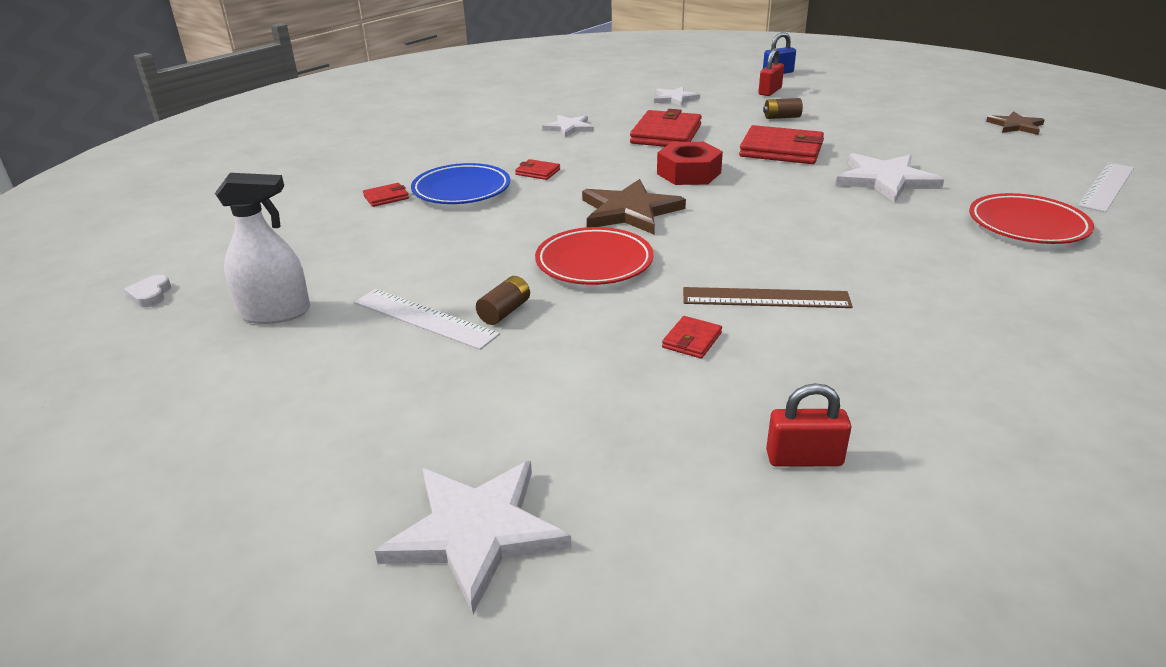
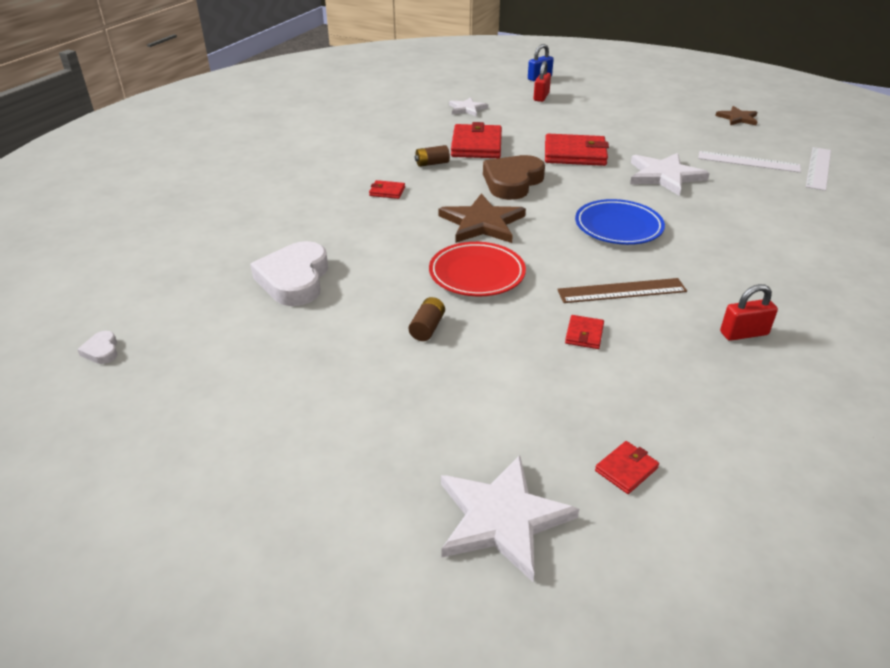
camera: 15 degrees left, 5 degrees up
(275, 312) = (230, 353): white spray bottle -> none
(386, 197) = (266, 229): red wallet -> red wallet (626, 469)
(386, 248) = (294, 279): none -> white heart
(424, 318) = (364, 342): white ruler -> white ruler (748, 162)
(461, 190) = (330, 215): blue plate -> blue plate (618, 227)
(569, 128) = (392, 145): white star -> none
(688, 173) = (512, 182): red nut -> brown heart
(781, 117) = (561, 122): brown battery -> brown battery (432, 163)
(804, 458) = (705, 419): red padlock -> red padlock (744, 333)
(1027, 225) = (778, 207): red plate -> none

